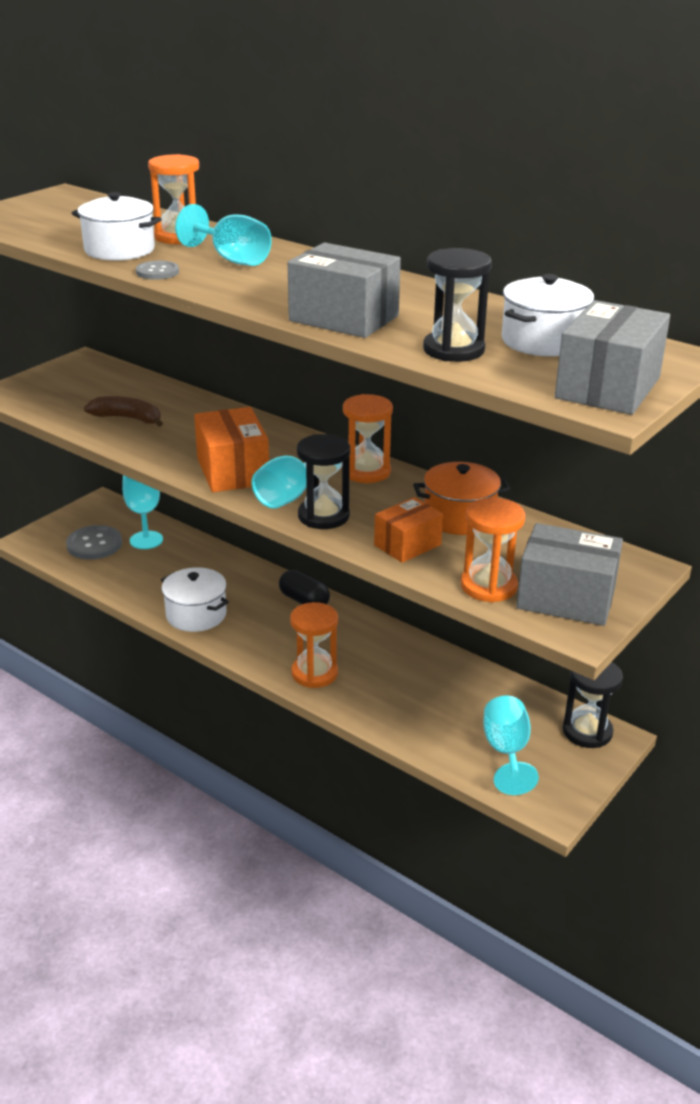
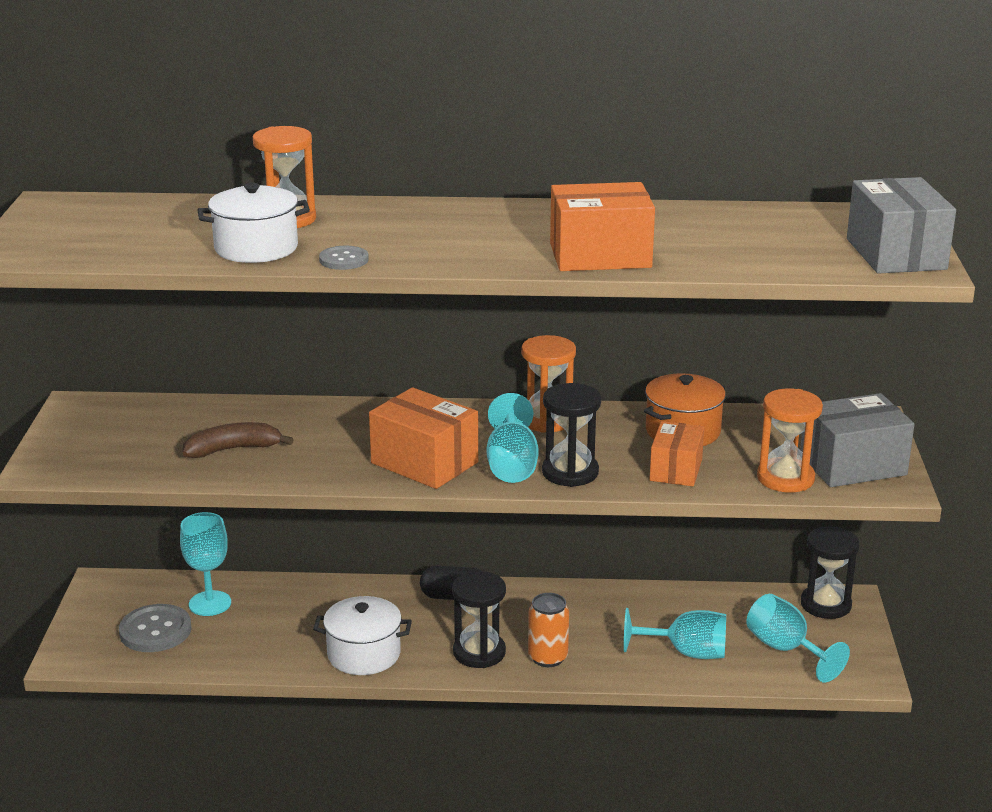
camera: 35 degrees left, 5 degrees down
(232, 259) = (388, 228): turquoise goblet -> turquoise goblet (686, 652)
(314, 673) = (548, 657): orange hourglass -> orange can
(344, 318) = (600, 255): grey box -> orange box
(453, 350) = (736, 257): black hourglass -> black hourglass (479, 652)
(543, 341) = (786, 230): white pot -> none

